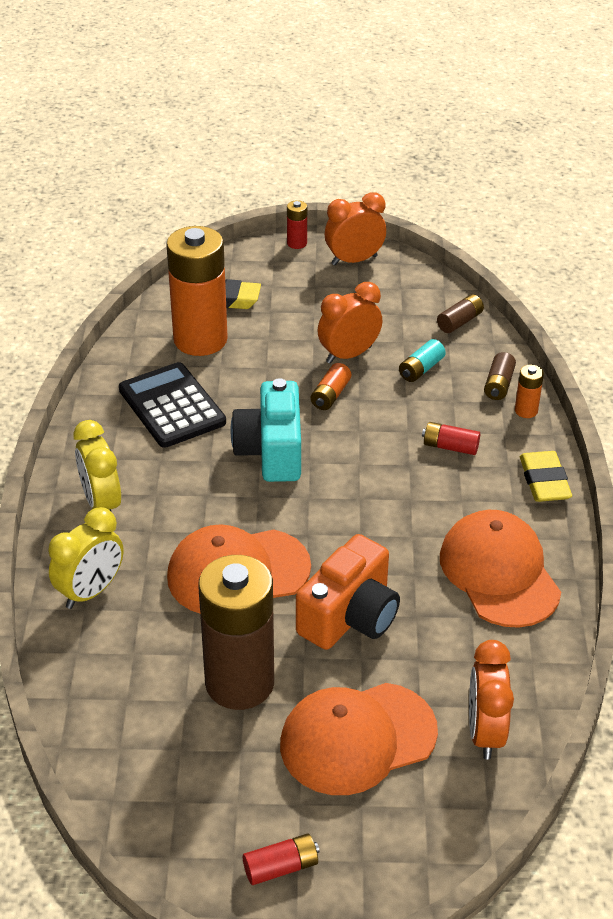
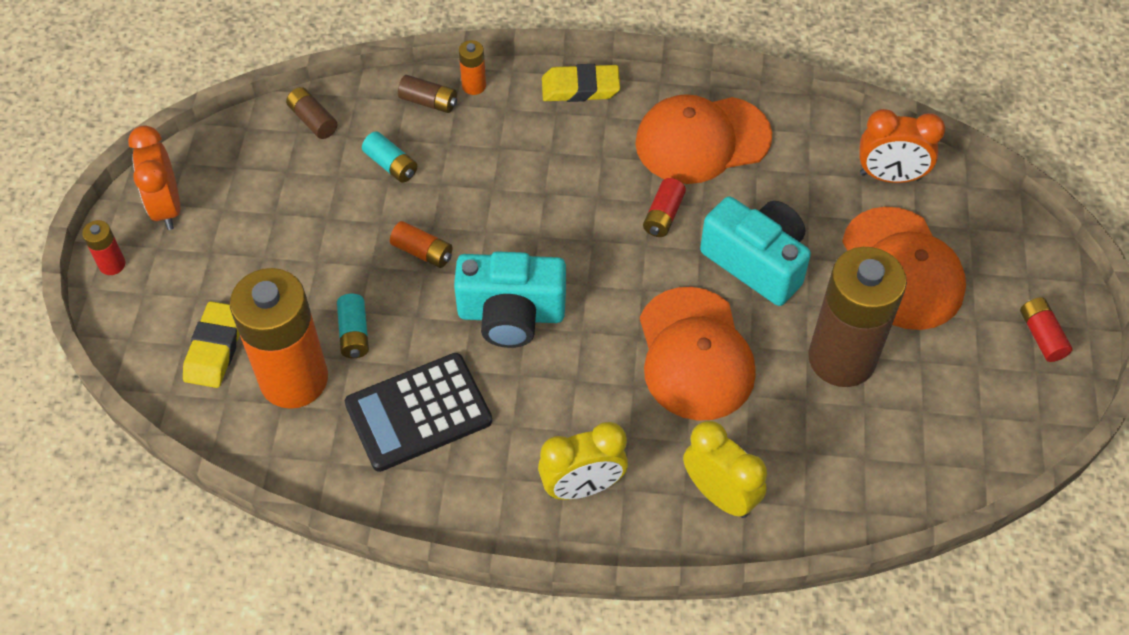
camera: 85 degrees left, 15 degrees up
(245, 365) = (354, 333): none -> turquoise battery
(348, 355) = (353, 229): orange clock -> none
(350, 616) = (756, 262): orange camera -> turquoise camera
(450, 447) = (522, 155): red battery -> red battery (663, 215)

